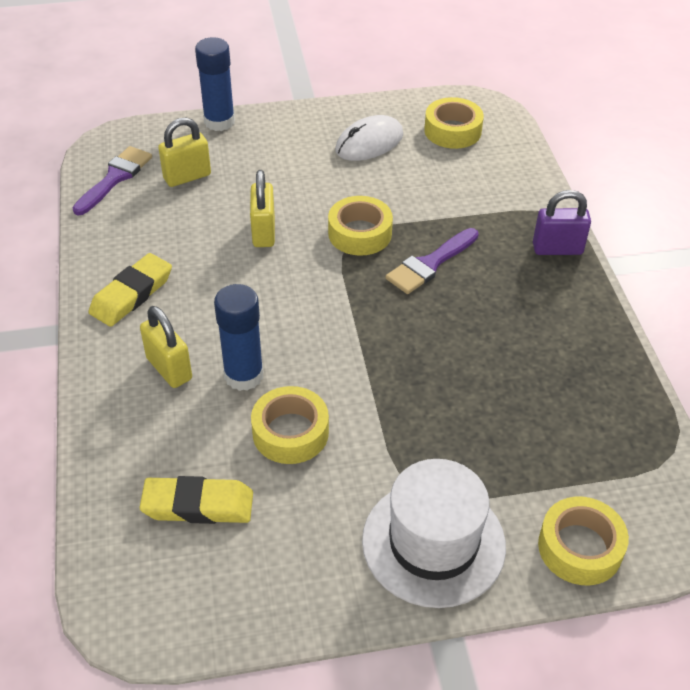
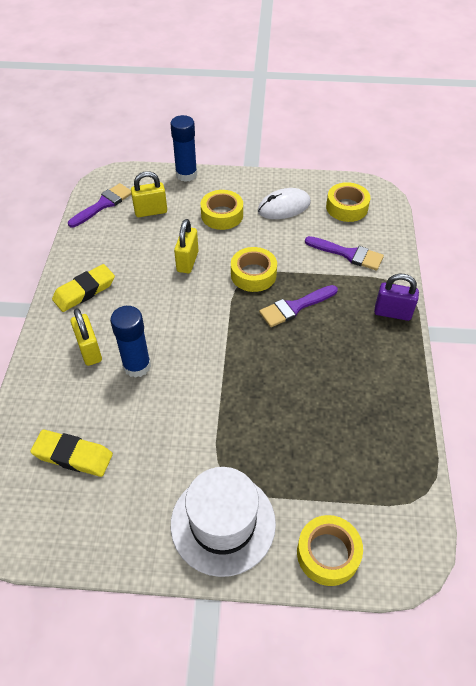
camera: 15 degrees right, 5 degrees up
(290, 432) = (153, 415): yellow tape -> yellow tape (222, 215)
(475, 188) = (348, 254): none -> purple brush

